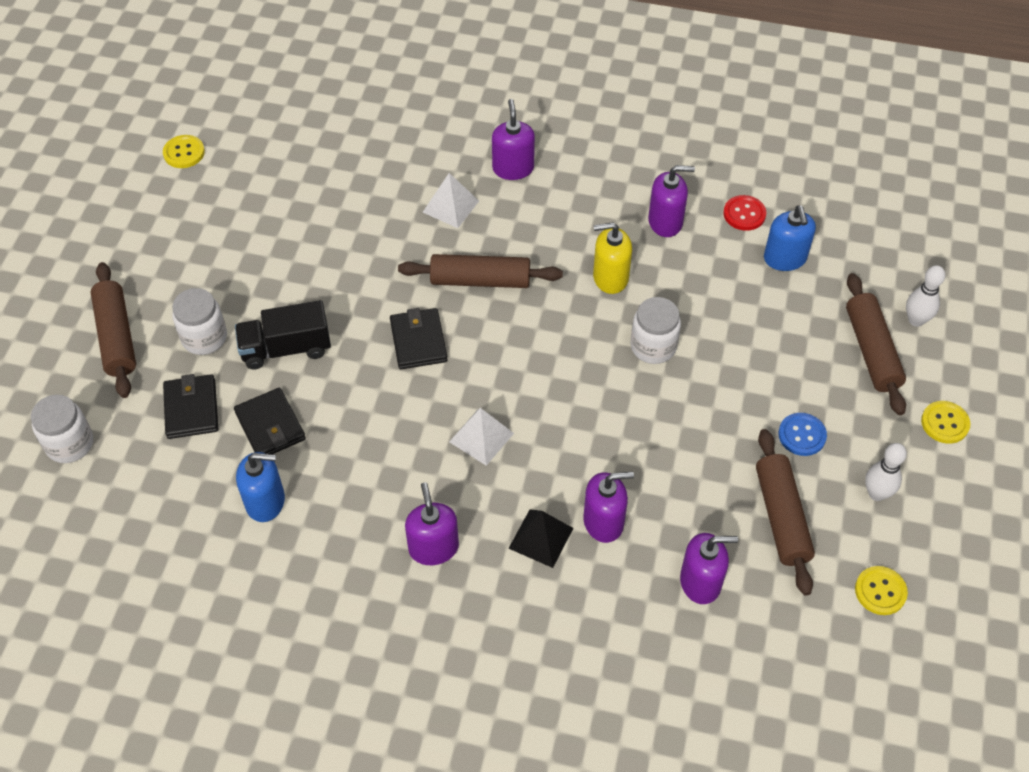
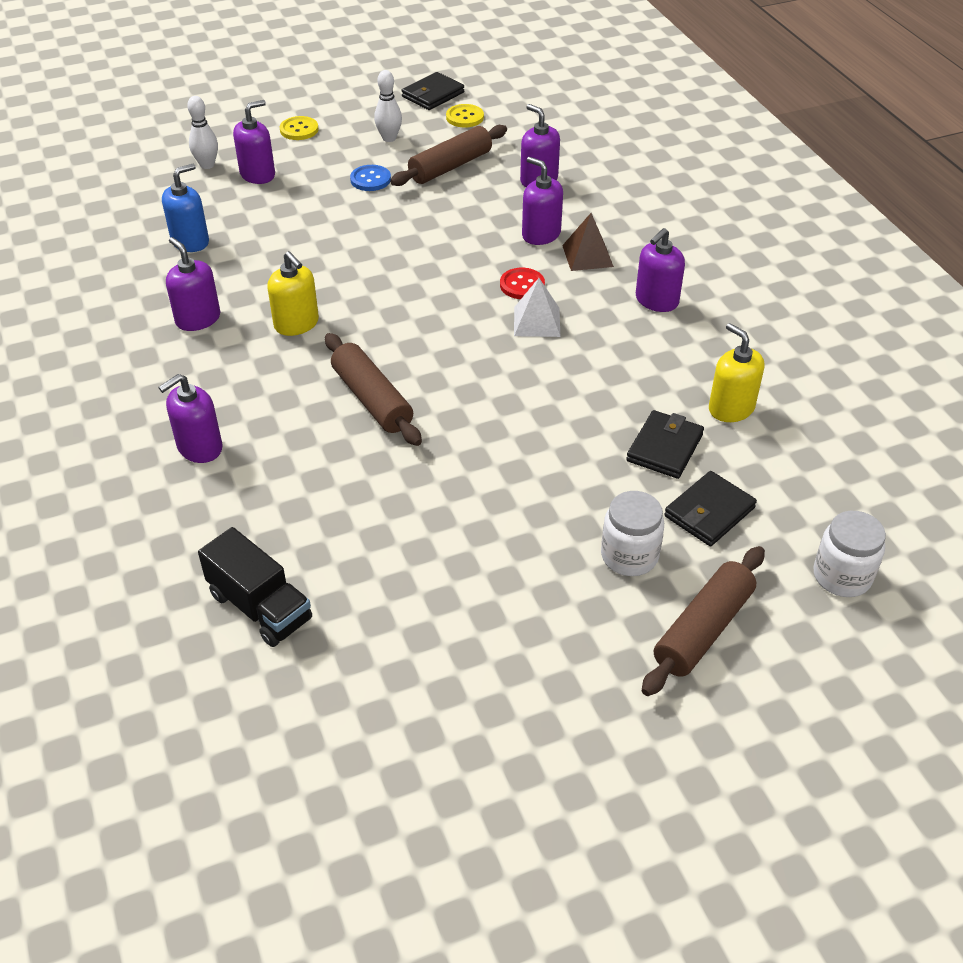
camera: 125 degrees left, 10 degrees down
(184, 153) = (401, 766): yellow button -> none
(265, 501) = (731, 408): blue soap dispenser -> yellow soap dispenser
(286, 348) = (578, 487): black truck -> black truck (260, 607)
(418, 341) = (480, 404): black wallet -> black wallet (433, 95)
(451, 206) = (292, 467): white pyramid -> none
(541, 538) = (587, 256): black pyramid -> brown pyramid
(653, 346) = (353, 272): white jar -> none
(744, 214) = (151, 279): red button -> red button (522, 285)
(871, 351) = (258, 174): brown rolling pin -> purple soap dispenser

